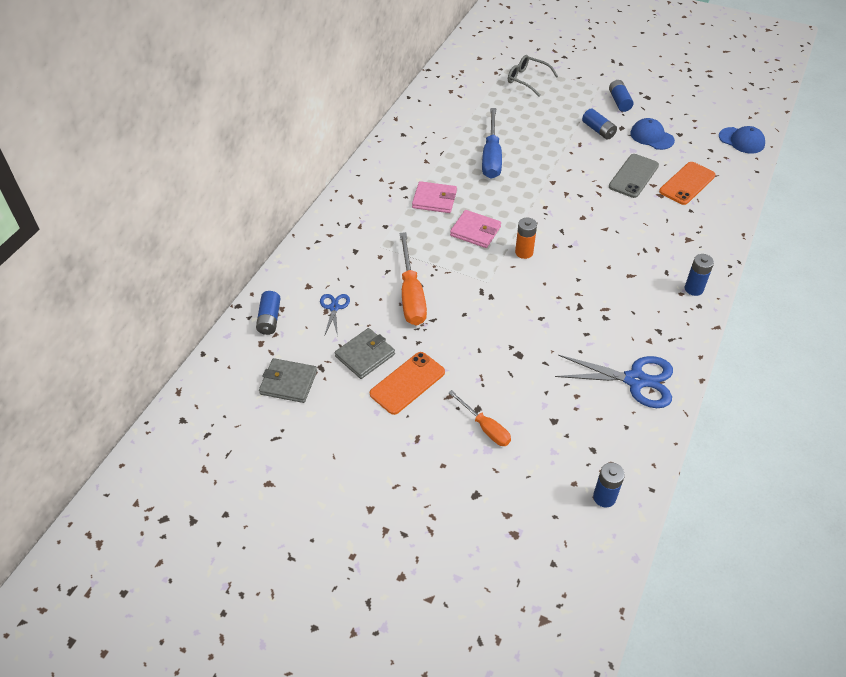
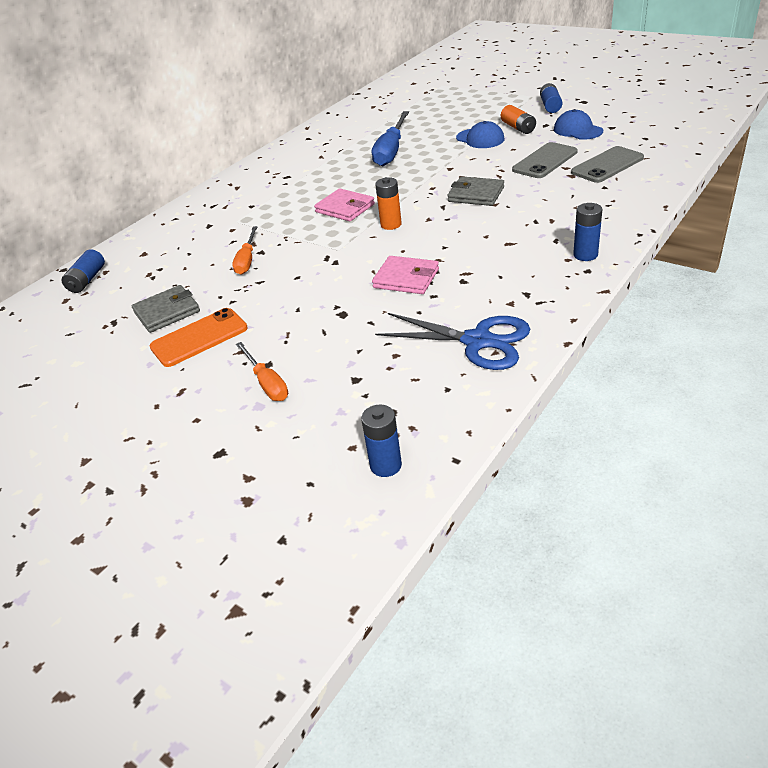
camera: 15 degrees right, 10 degrees down
(288, 382) = (71, 334): grey wallet -> grey wallet (476, 194)
(334, 307) = (159, 271): blue scissors -> none
(411, 294) = (247, 260): orange screwdriver -> orange screwdriver, size x0.60
(434, 199) = (314, 184): pink wallet -> pink wallet (406, 278)
(527, 79) = (456, 95): grey glasses -> none
(598, 130) = (518, 128): blue battery -> orange battery
(687, 183) = (607, 165): orange phone -> grey phone
(741, 140) = (685, 129): blue cap -> blue cap (480, 139)

